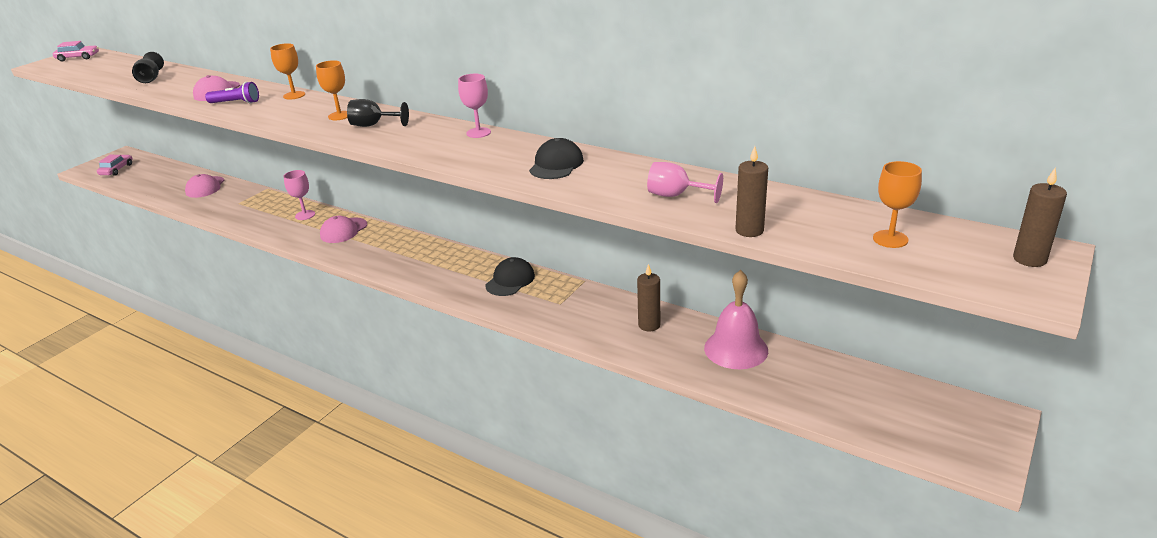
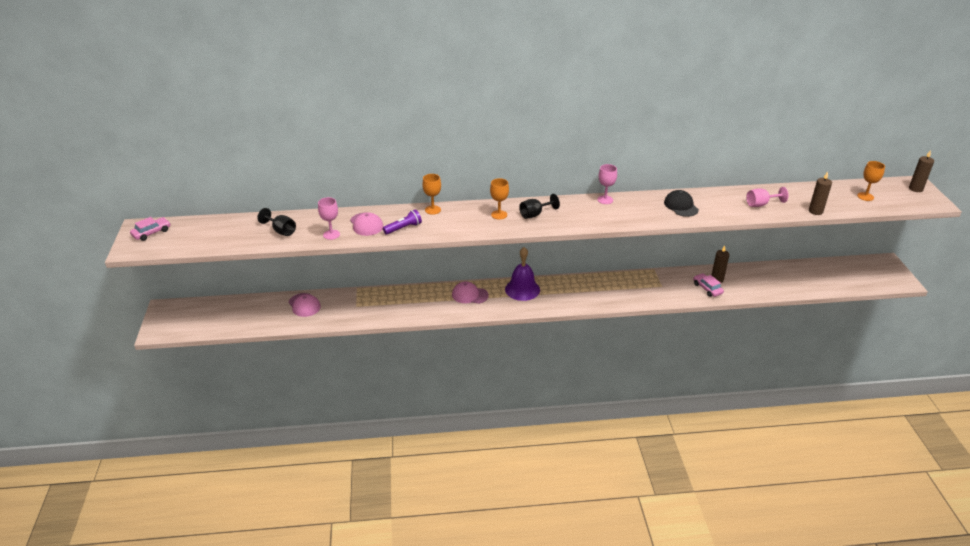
camera: 40 degrees left, 5 degrees up
(117, 170) = (190, 321): pink car -> pink car (707, 288)
(305, 215) = (423, 295): pink goblet -> pink goblet (331, 234)
(343, 230) = (469, 295): pink cap -> pink cap turned 105 degrees clockwise
(401, 245) = (522, 289): none -> purple bell
(510, 280) = (618, 284): black cap -> none
(736, 349) = (766, 274): pink bell -> none

